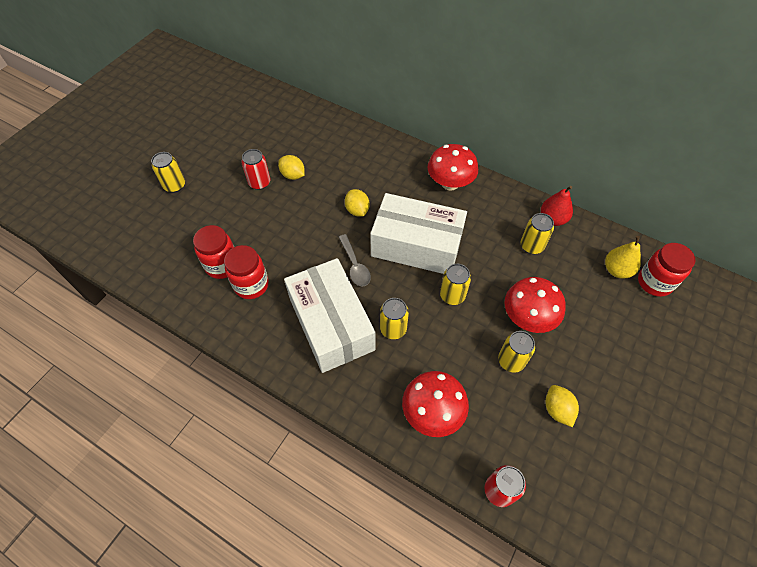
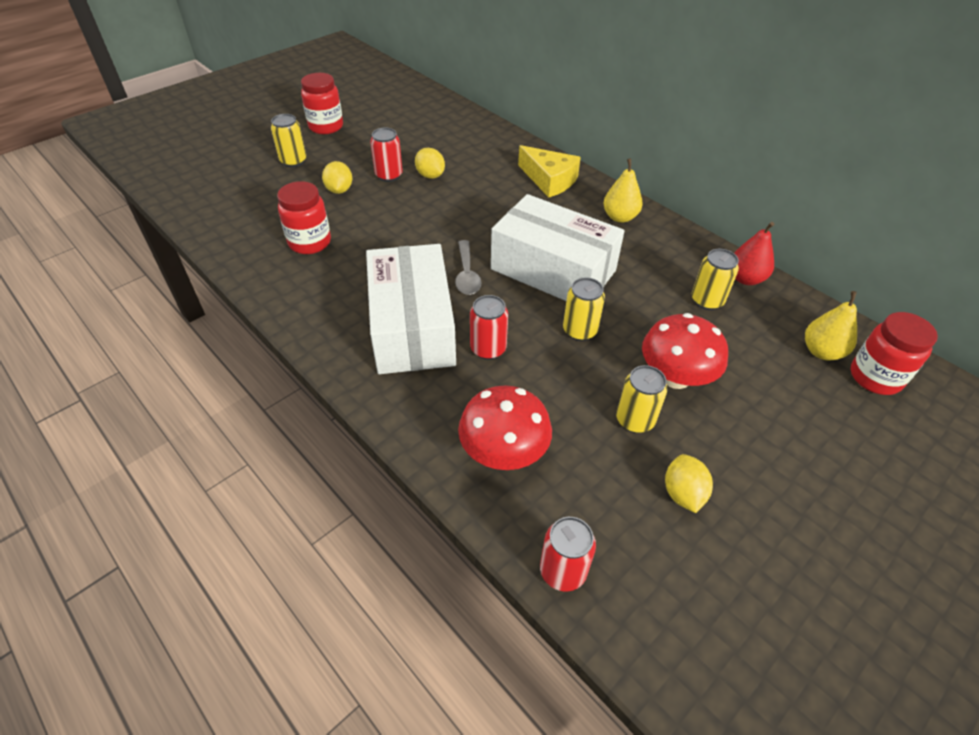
camera: 15 degrees right, 10 degrees down
(251, 285) = (334, 268): red jar -> red jar (326, 127)
(357, 210) = (492, 222): yellow lemon -> yellow lemon (339, 190)
(387, 158) = (549, 180): none -> yellow cheese
(393, 329) = (488, 349): yellow can -> red can
(450, 183) = (620, 217): red mushroom -> yellow pear

